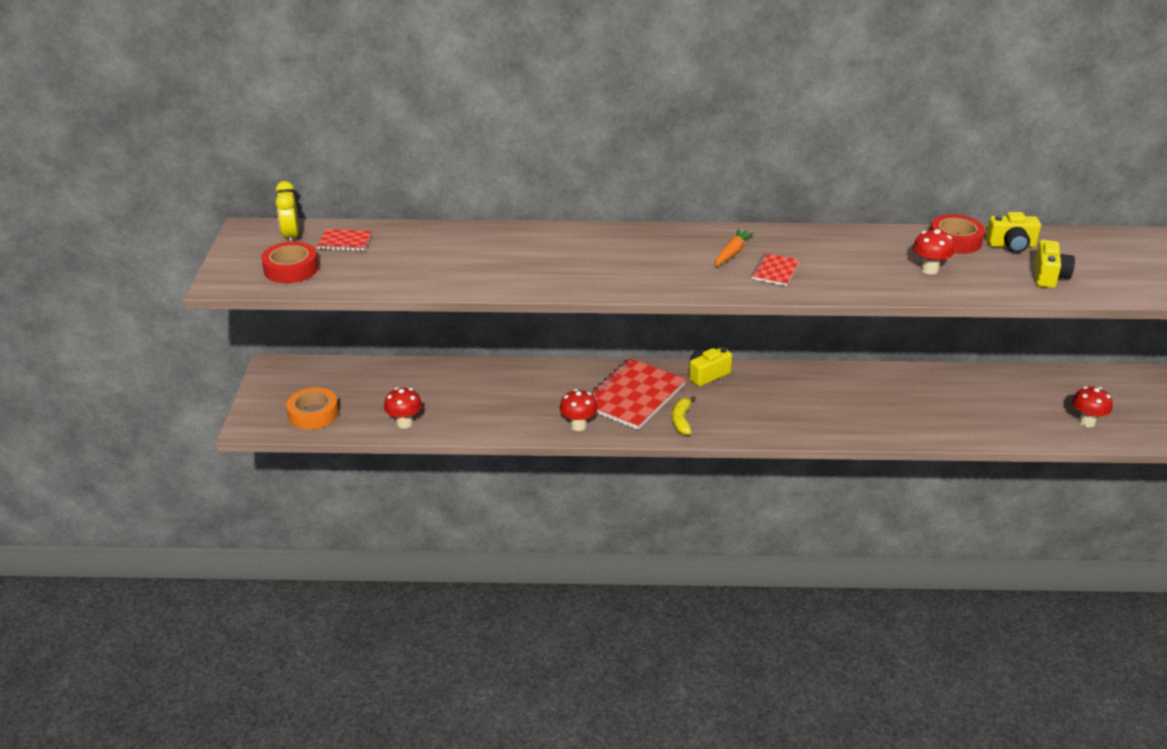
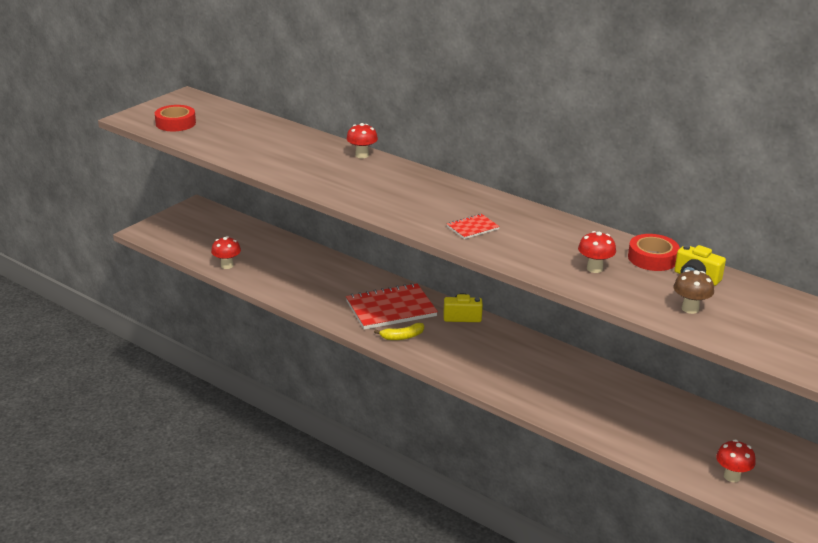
camera: 35 degrees right, 5 degrees down
(291, 237) = (203, 107): yellow clock -> none
(313, 414) = (184, 239): orange tape -> none
(345, 241) = (228, 119): red notebook -> none
(578, 426) = (329, 311): red mushroom -> red mushroom (362, 155)
(681, 420) = (402, 337): yellow banana -> yellow banana turned 150 degrees counterclockwise
(732, 253) = (461, 206): orange carrot -> none
(1049, 276) = (690, 309): yellow camera -> brown mushroom

